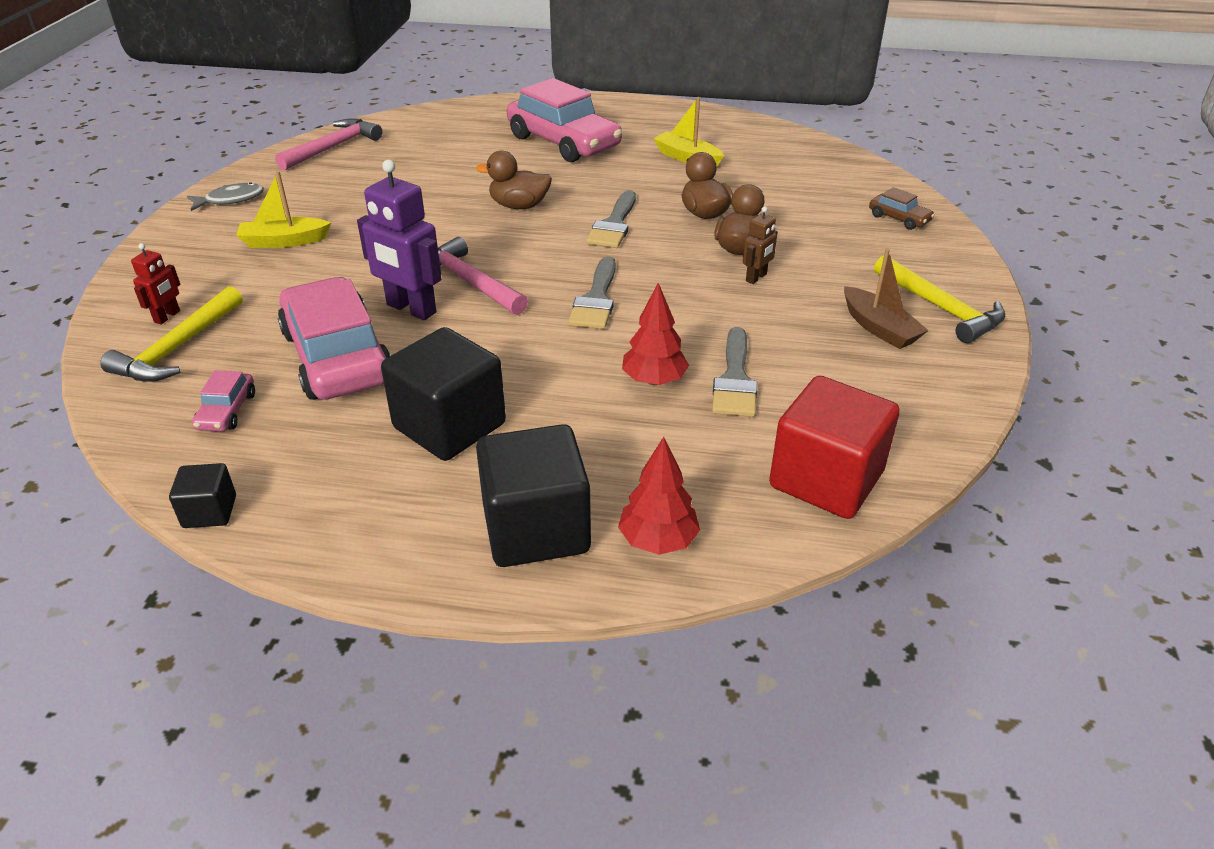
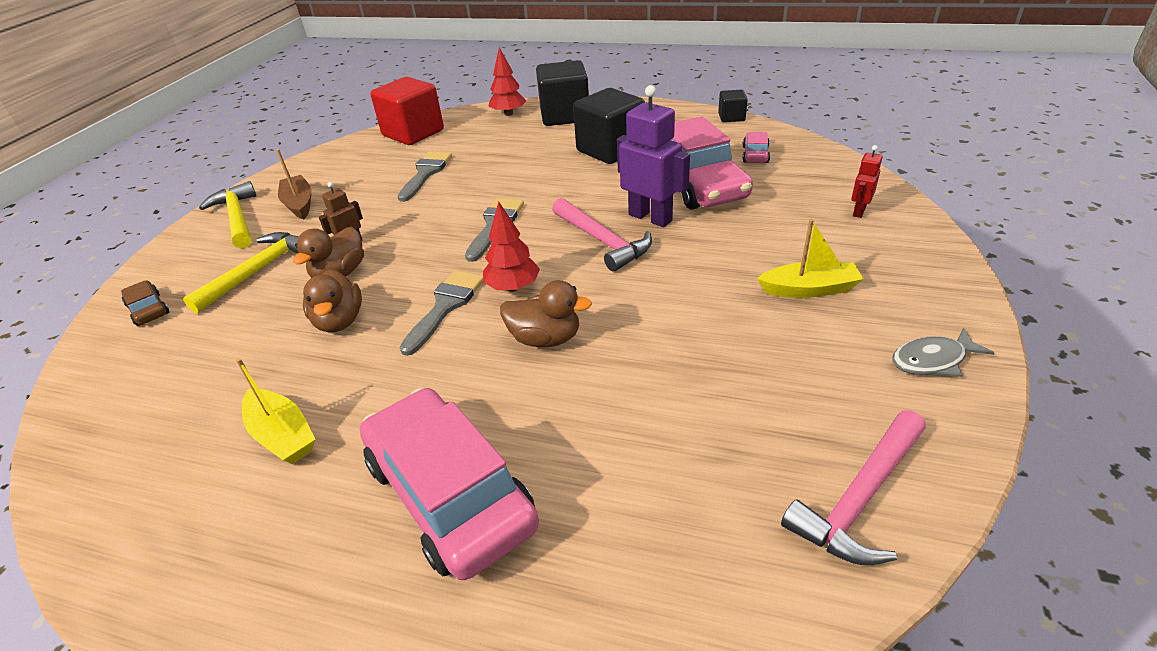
camera: 170 degrees left, 0 degrees up
(178, 348) = (825, 189): yellow hammer -> yellow hammer (257, 271)
(654, 380) = (477, 172): red tree -> red tree (513, 287)

